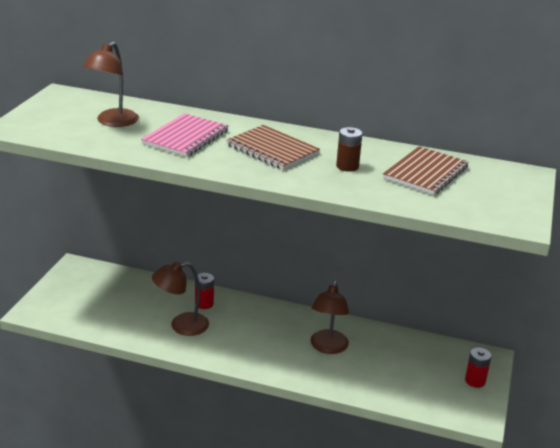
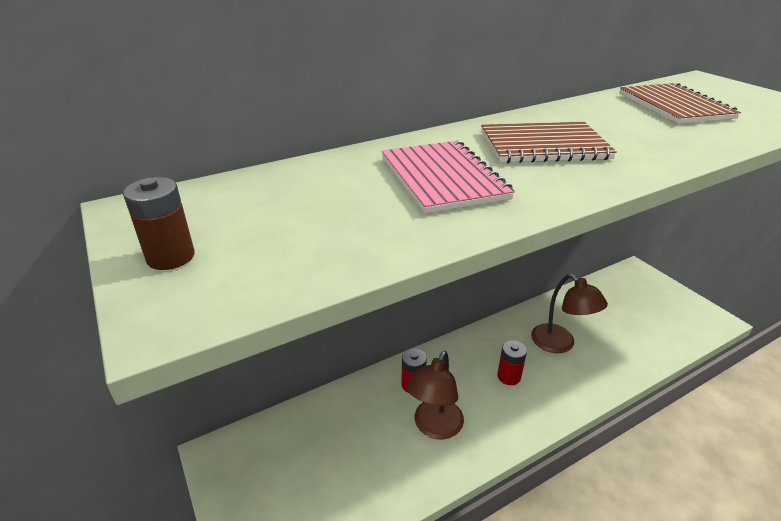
camera: 45 degrees left, 5 degrees up
(113, 122) = (312, 208): brown lamp -> none
(347, 166) = (629, 128): brown battery -> brown battery (170, 257)
(475, 381) = (664, 294): red battery -> red battery (509, 376)

